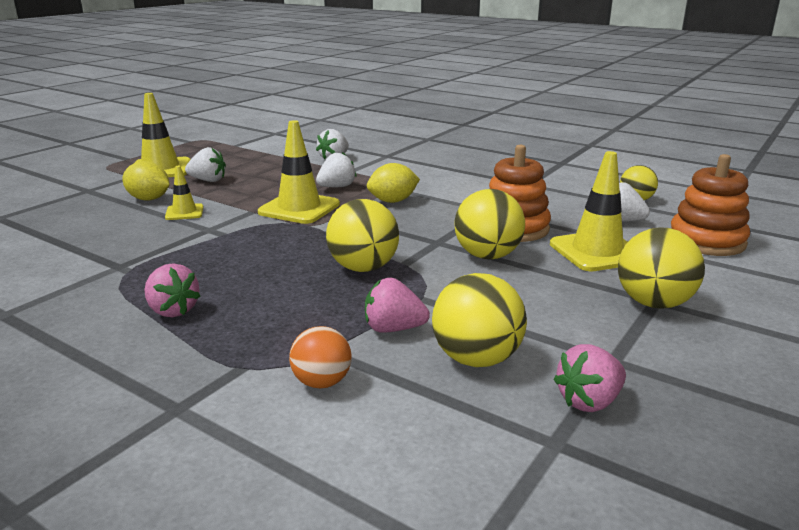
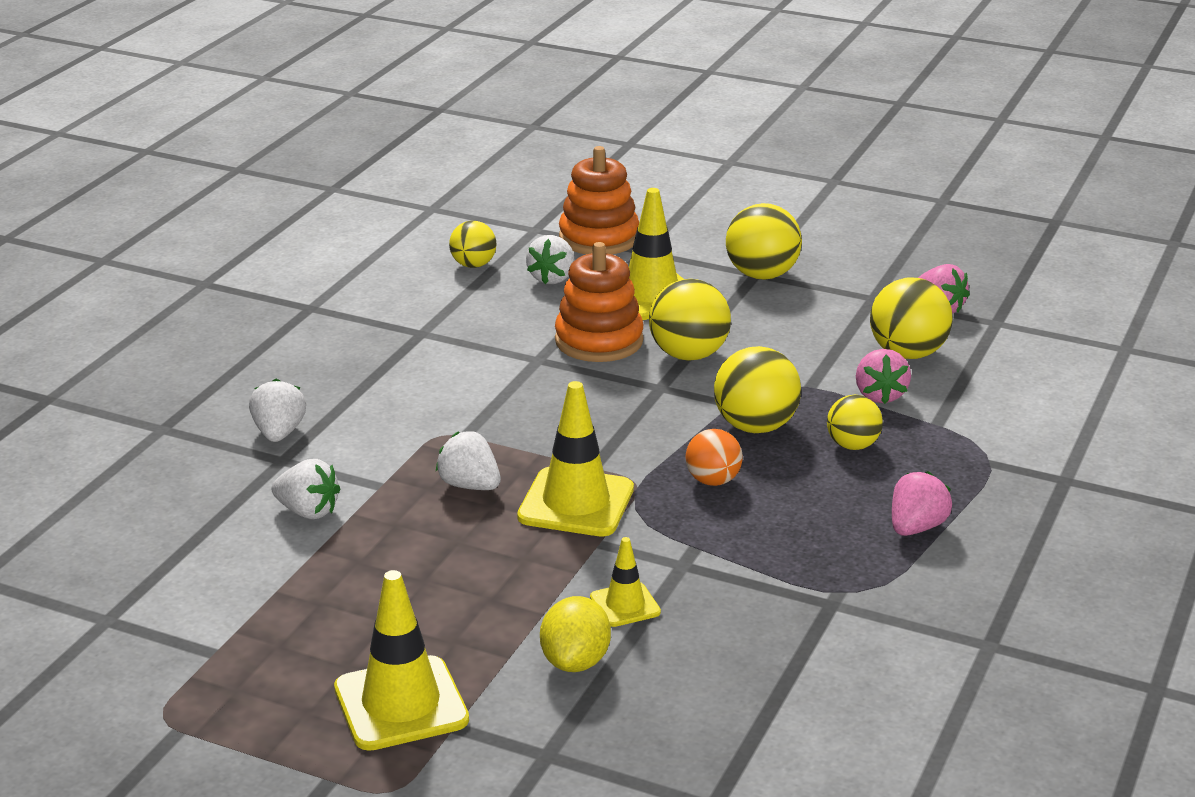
camera: 100 degrees left, 5 degrees up
(208, 180) = (462, 624): white strawberry -> white strawberry (279, 433)
(313, 302) = (852, 445): none -> yellow ball
(322, 382) = (986, 419): orange ball -> orange ball (713, 481)
(393, 201) = (523, 430): yellow lemon -> none

